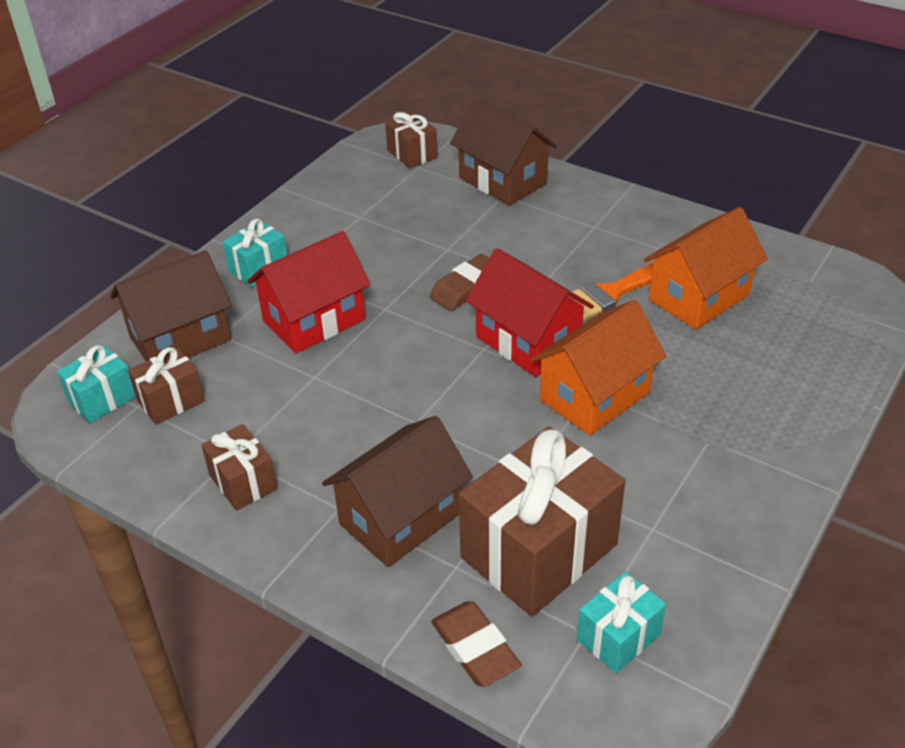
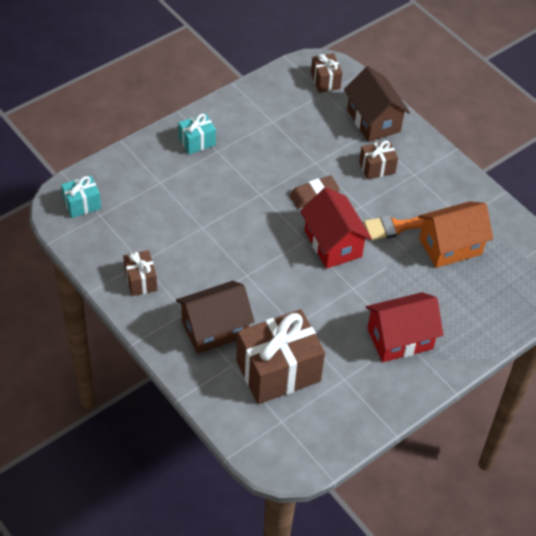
camera: 15 degrees right, 10 degrees up
(171, 401) = (118, 217): brown gift -> brown gift (377, 168)
(180, 338) = (136, 177): brown house -> none
(314, 320) = (216, 189): red house -> red house (400, 339)
(475, 648) = (222, 410): brown eraser -> none
(595, 396) = (353, 291): orange house -> none
(618, 637) = (296, 429): turquoise gift -> none

